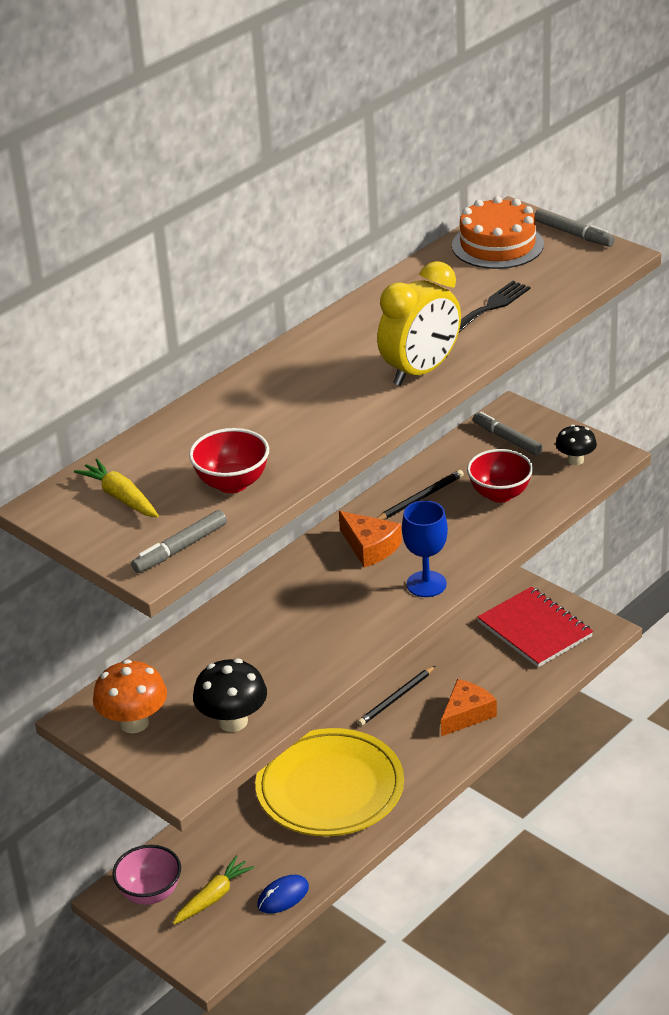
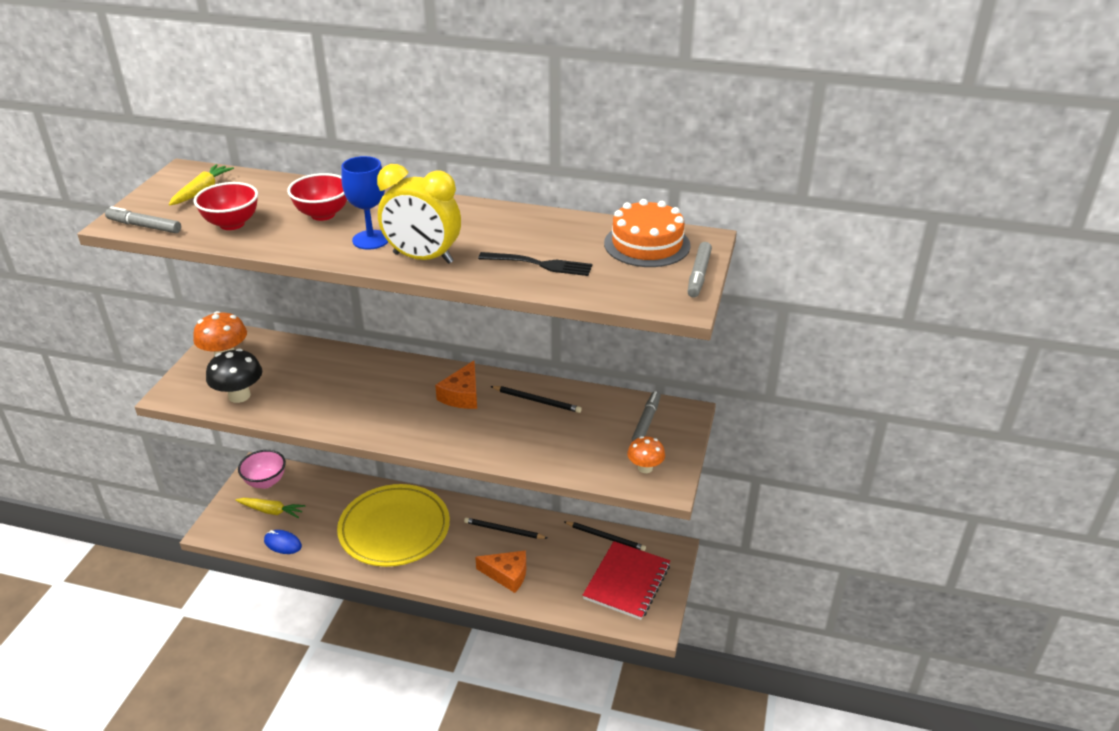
camera: 60 degrees right, 0 degrees up
(426, 584) = (432, 436): blue goblet -> blue goblet (370, 240)
(461, 624) = (606, 537): none -> black pencil
(500, 494) = (569, 440): red bowl -> red bowl (323, 214)
(575, 460) = (645, 468): black mushroom -> orange mushroom

